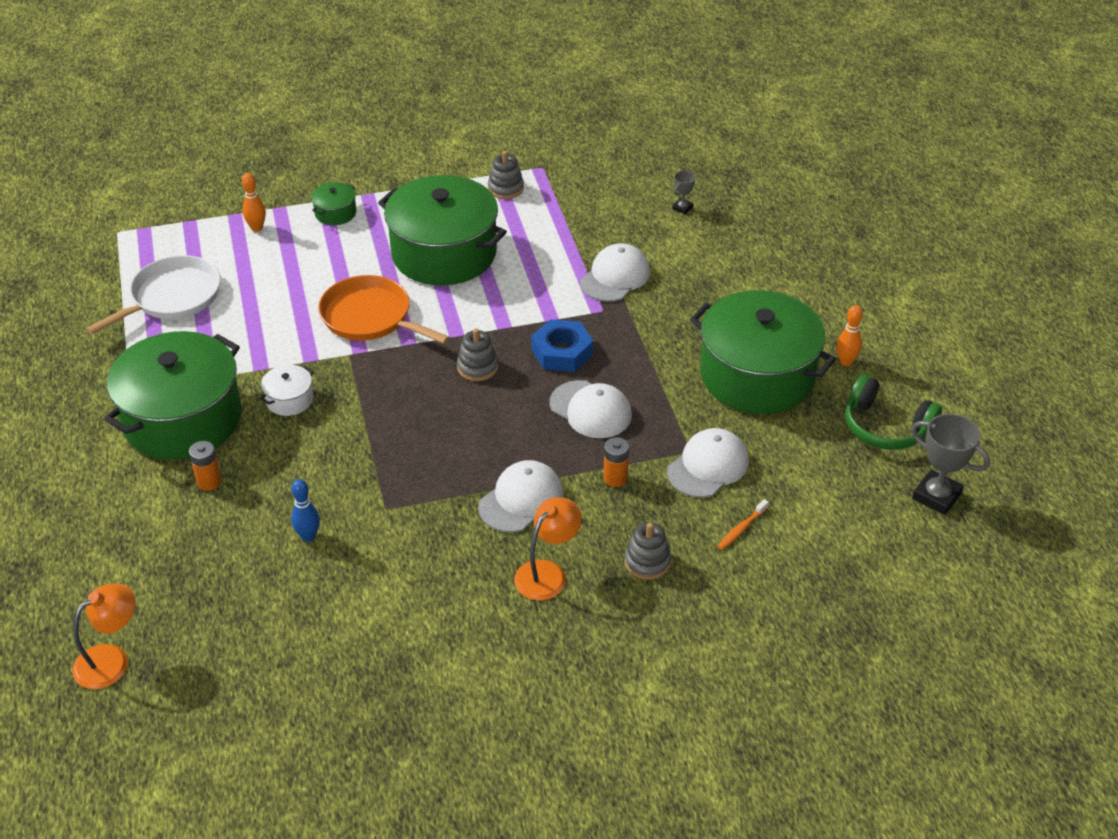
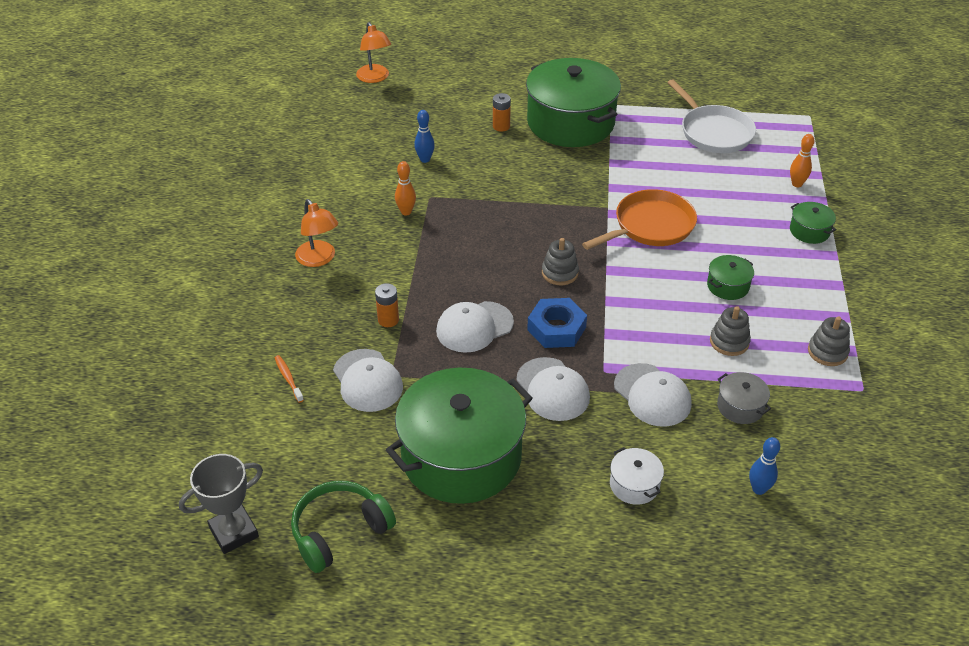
camera: 110 degrees right, 0 degrees up
(289, 399) = (567, 171): white pot -> white pot (634, 485)
(444, 253) = (728, 286): green pot -> green pot, size x0.41
(521, 499) = (397, 263): white cap -> white cap (552, 389)
(599, 227) = (740, 406): none -> grey pot
(647, 562) = (293, 313): grey stacking toy -> grey stacking toy (729, 342)
(682, 208) = (759, 489): grey trophy -> blue bowling pin
(846, 362) = (445, 538): orange bowling pin -> orange bowling pin (406, 212)

